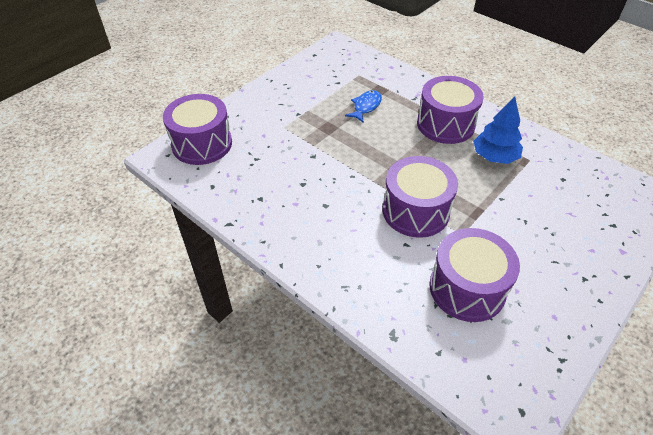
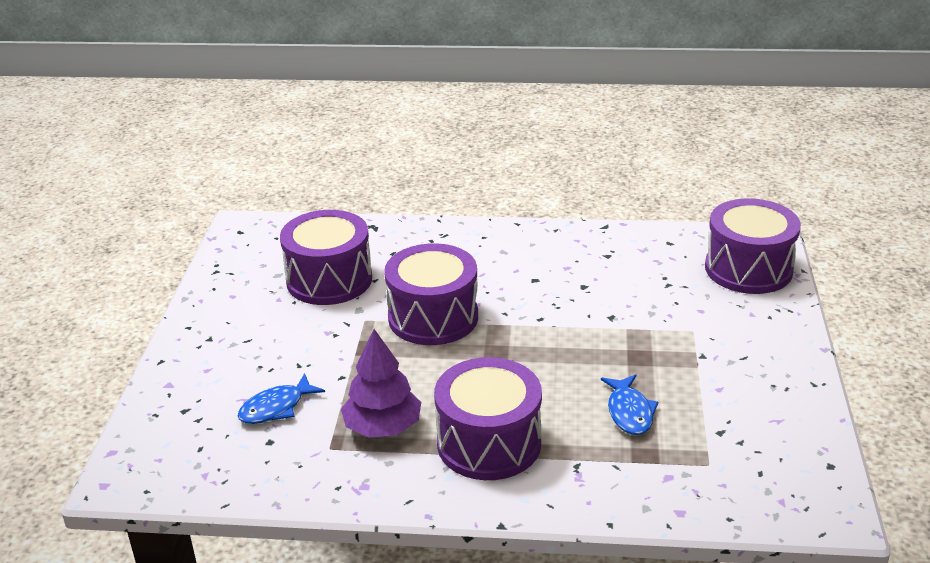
camera: 145 degrees right, 15 degrees down
(494, 157) = (383, 427): blue tree -> purple tree
(552, 197) = (276, 408): none -> blue fish

